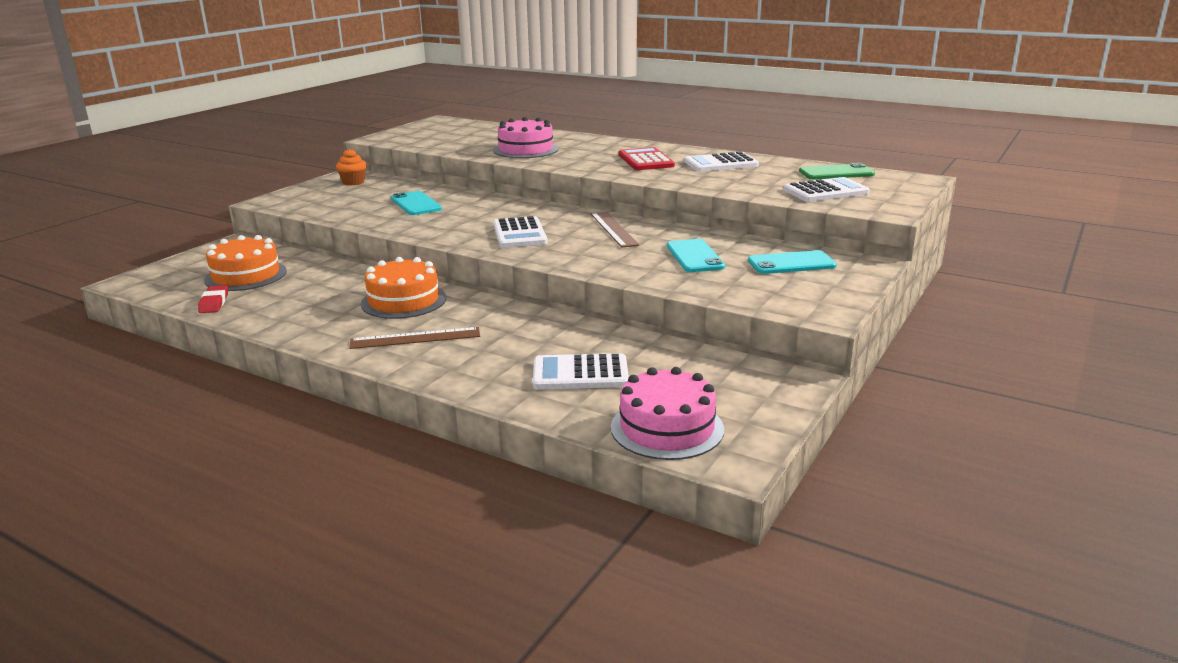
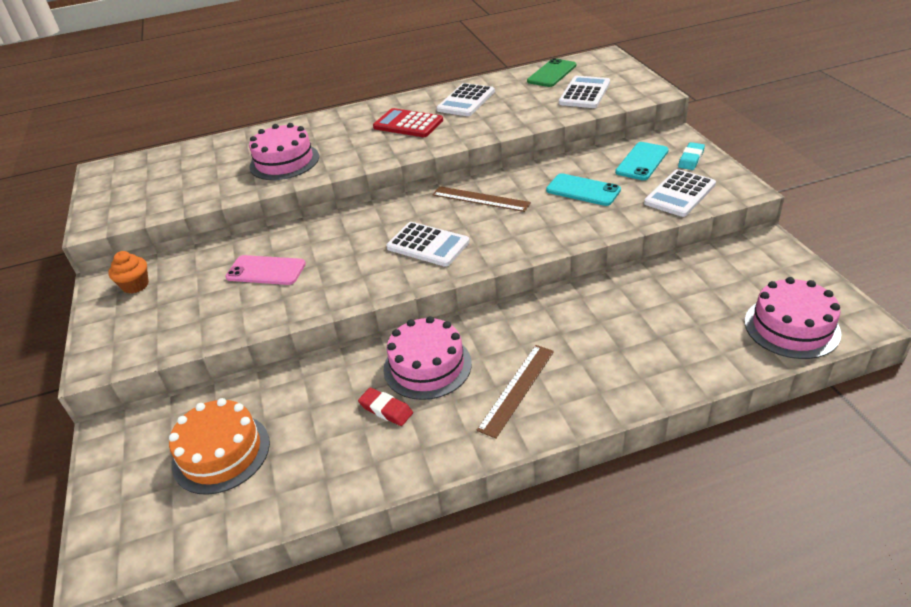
camera: 45 degrees left, 15 degrees up
(214, 303) = (267, 502): red eraser -> red eraser (386, 409)
(403, 301) = (427, 366): orange cake -> pink cake
(416, 204) = (266, 271): turquoise phone -> pink phone
(580, 373) = (672, 328): white calculator -> white calculator (679, 194)
(839, 280) = (691, 159): none -> turquoise eraser

